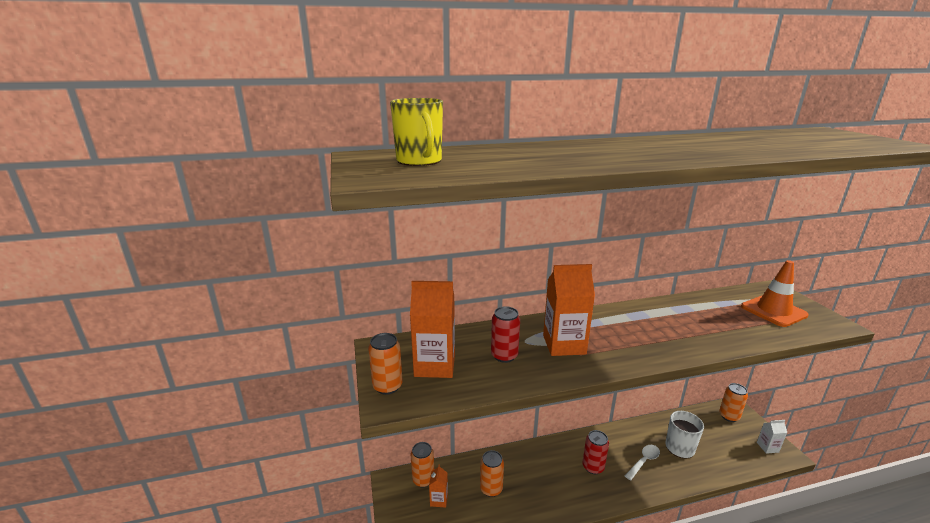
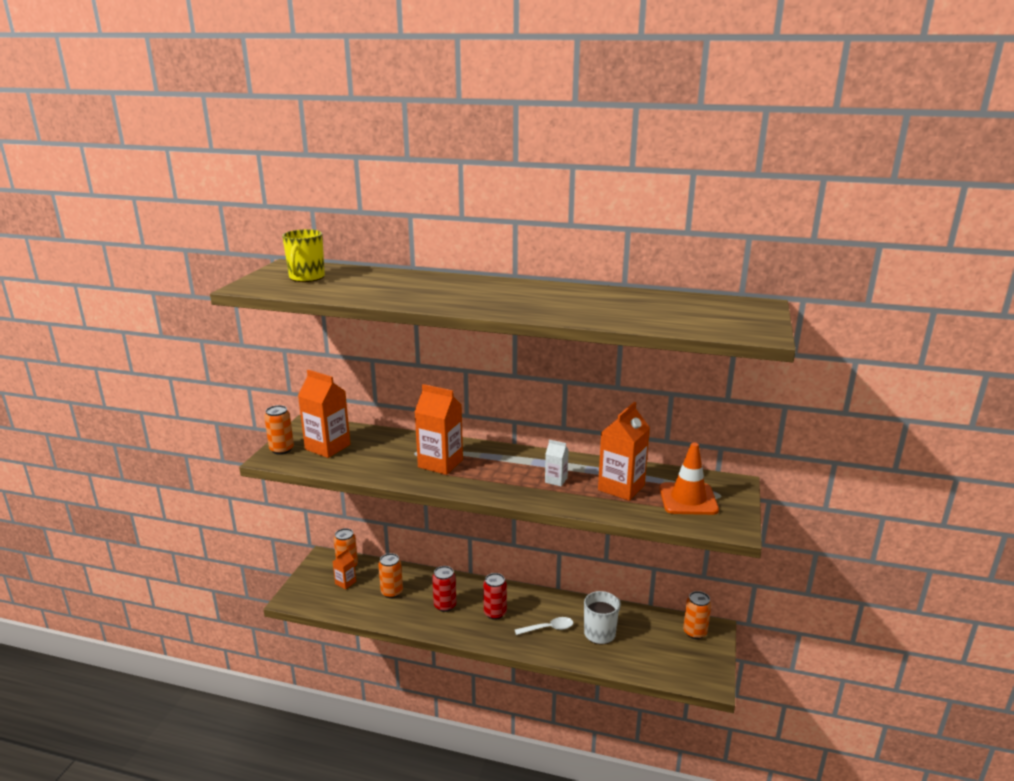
camera: 30 degrees right, 0 degrees up
(504, 356) = (384, 456): red can -> red can (445, 605)
(721, 317) = (621, 487): none -> orange carton
(767, 447) = (698, 671): white carton -> white carton (556, 480)

